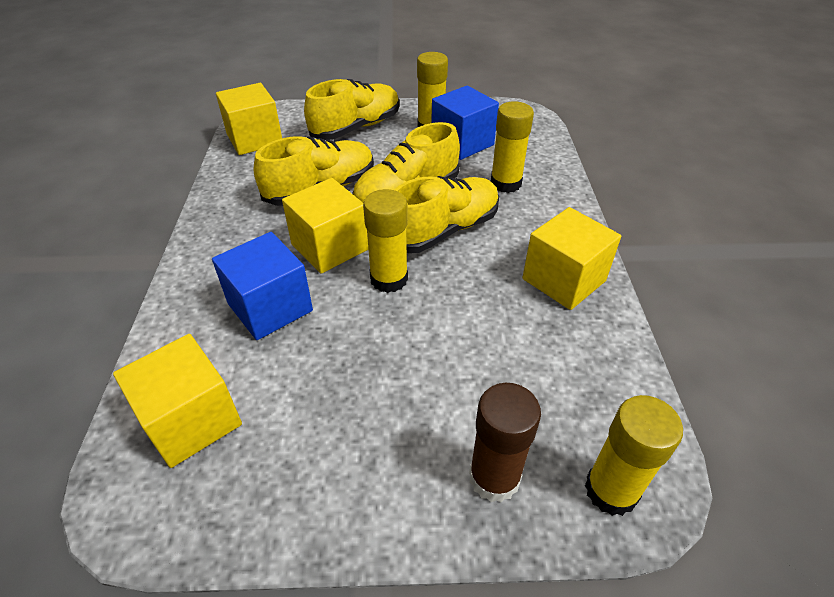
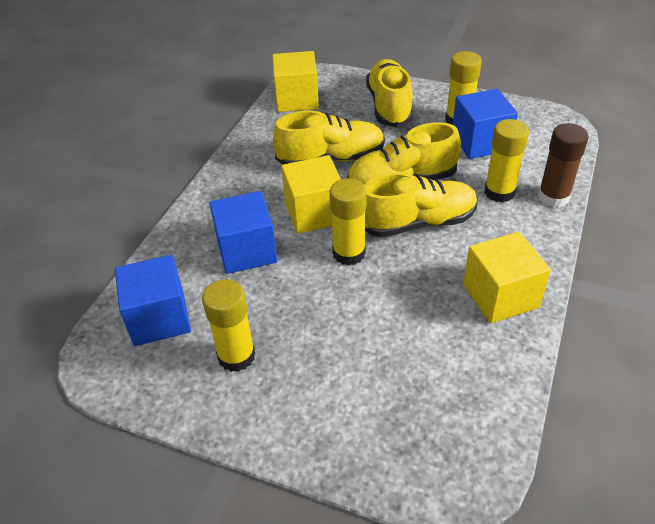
camera: 25 degrees right, 0 degrees up
(191, 420) = (159, 318): yellow cube -> blue cube
(356, 128) = (389, 106): yellow shoe -> yellow shoe turned 75 degrees counterclockwise
(494, 478) = (350, 430): brown glue stick -> brown glue stick (553, 197)
(611, 490) = (436, 471): yellow glue stick -> yellow glue stick (236, 356)

